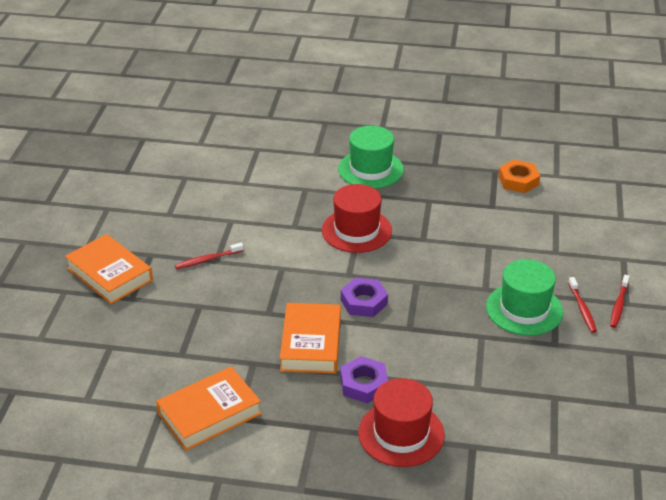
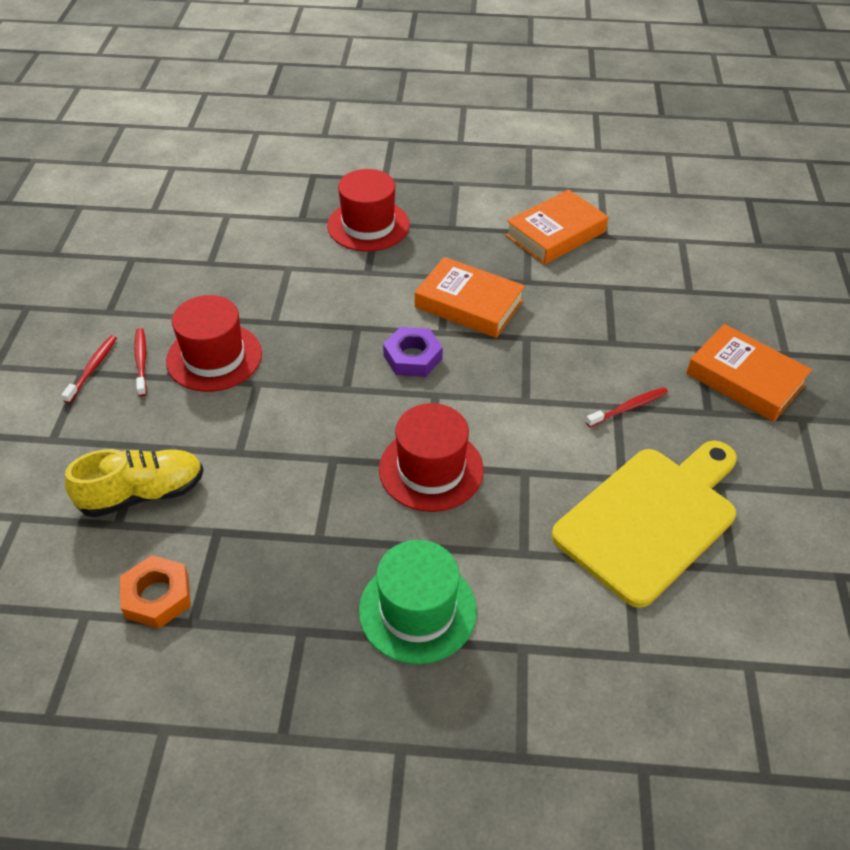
camera: 175 degrees right, 10 degrees up
(222, 200) = (650, 519): none -> yellow cutting board
(311, 344) = (469, 304): orange book -> orange book turned 60 degrees counterclockwise
(364, 384) = (406, 266): purple nut -> none
(524, 309) = (214, 357): green hat -> red hat
(546, 226) = (142, 494): none -> yellow shoe

